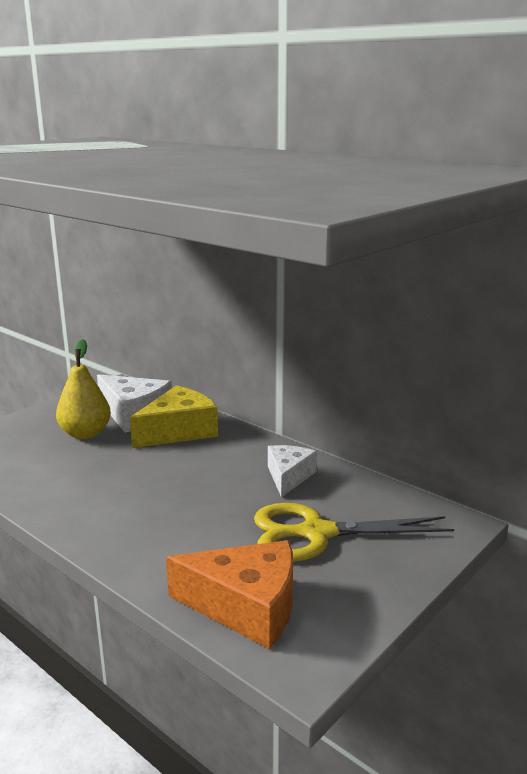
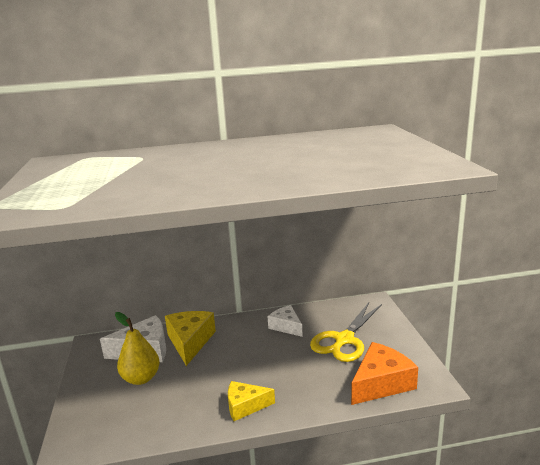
camera: 50 degrees left, 0 degrees up
(93, 514) = (245, 406): none -> yellow cheese

